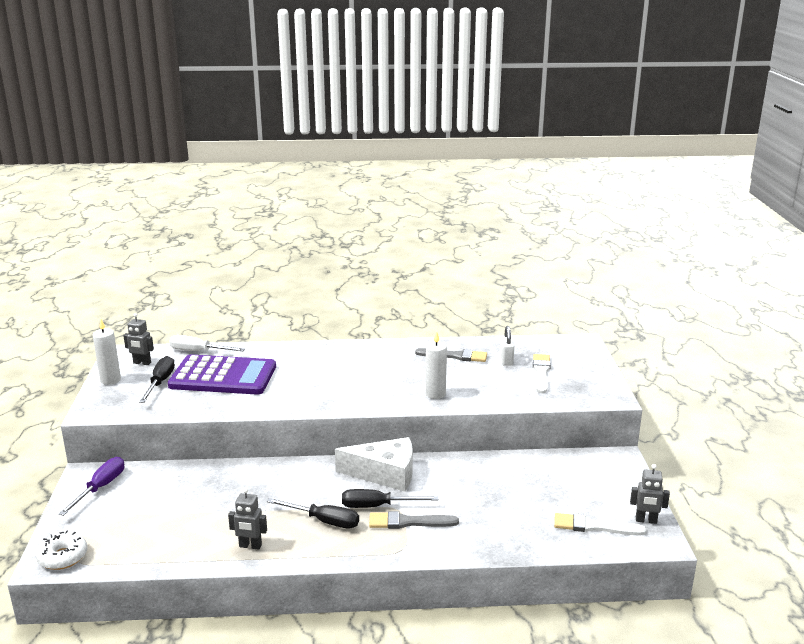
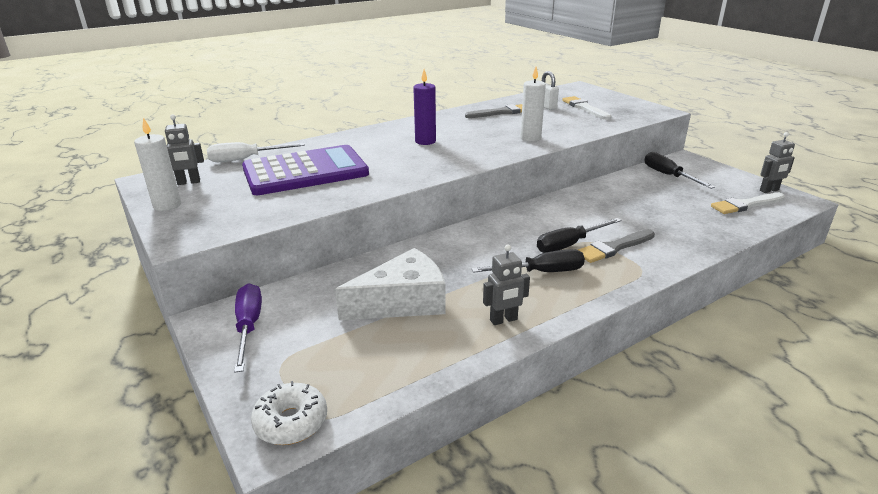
camera: 30 degrees left, 5 degrees up
(160, 382) = (237, 193): black screwdriver -> black screwdriver (668, 175)
(345, 371) = (425, 141): none -> purple candle
(385, 474) = (537, 219): white cheese -> white cheese (403, 302)

